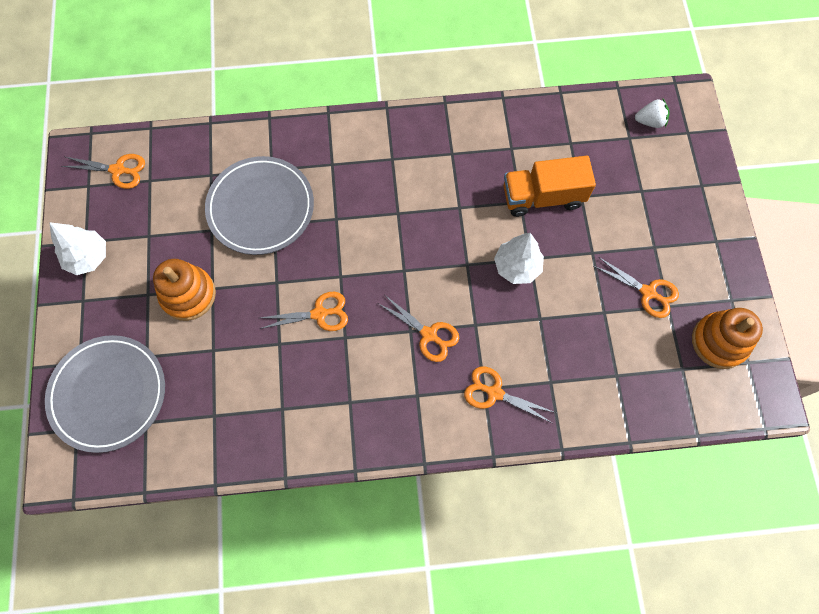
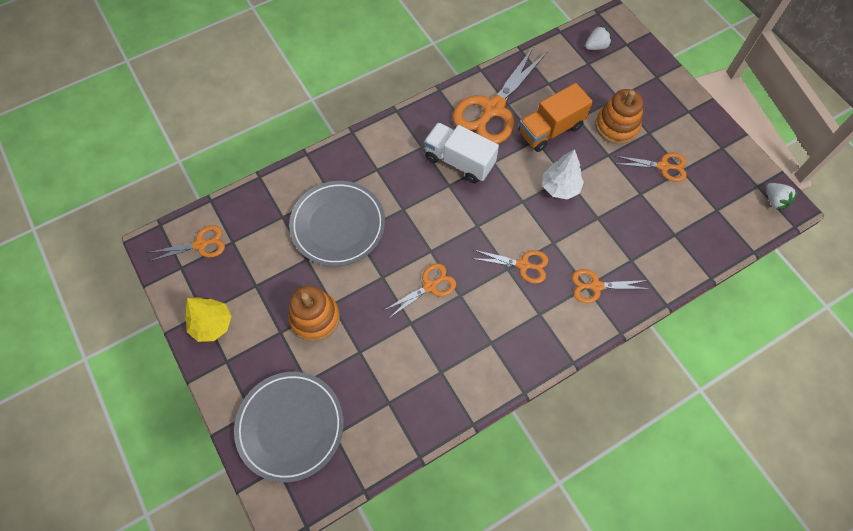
camera: 25 degrees left, 5 degrees down
(88, 257) = (212, 324): white tree -> yellow tree
(423, 191) = (459, 161): none -> white truck
(492, 148) = (493, 109): none -> orange scissors
(719, 341) = (731, 180): orange stacking toy -> orange stacking toy (616, 126)
(758, 388) = (774, 200): none -> white strawberry

